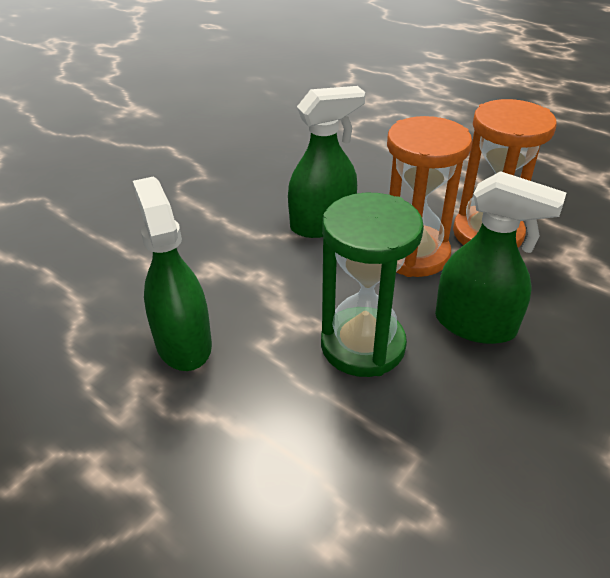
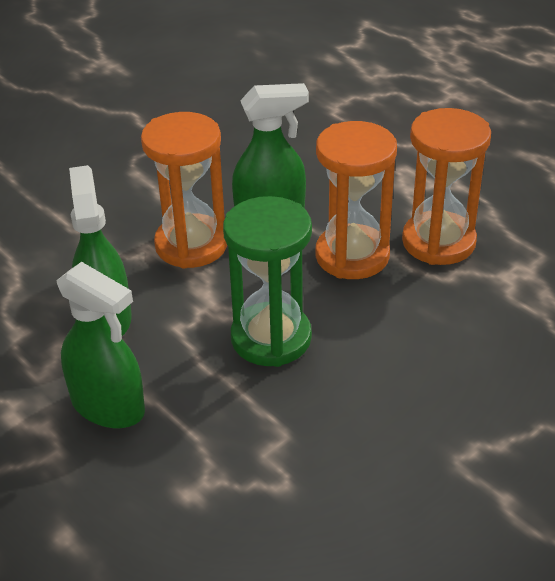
camera: 10 degrees right, 0 degrees up
(254, 259) = (191, 245): none -> orange hourglass
(475, 325) = (386, 331): green spray bottle -> green spray bottle (108, 406)

